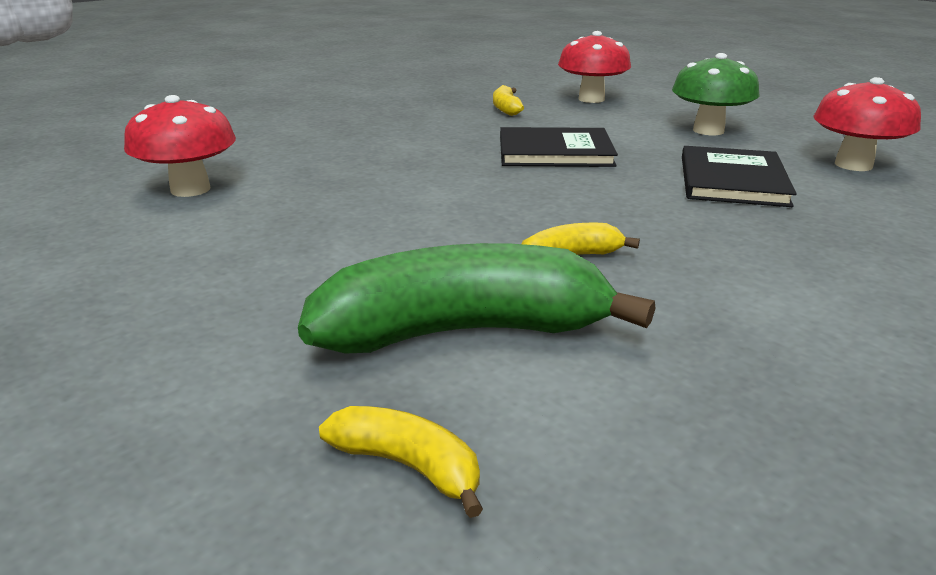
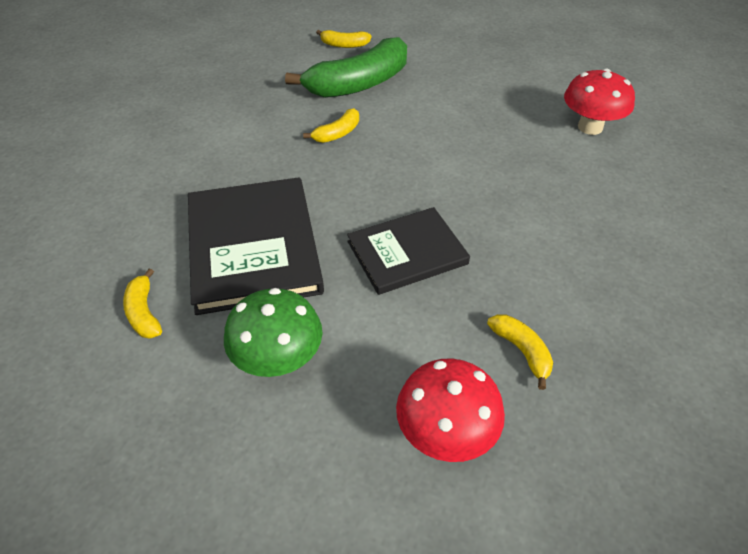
camera: 155 degrees right, 20 degrees up
(732, 180) = (253, 247): black book -> black book, size x1.55
(853, 165) = (144, 313): red mushroom -> yellow banana

